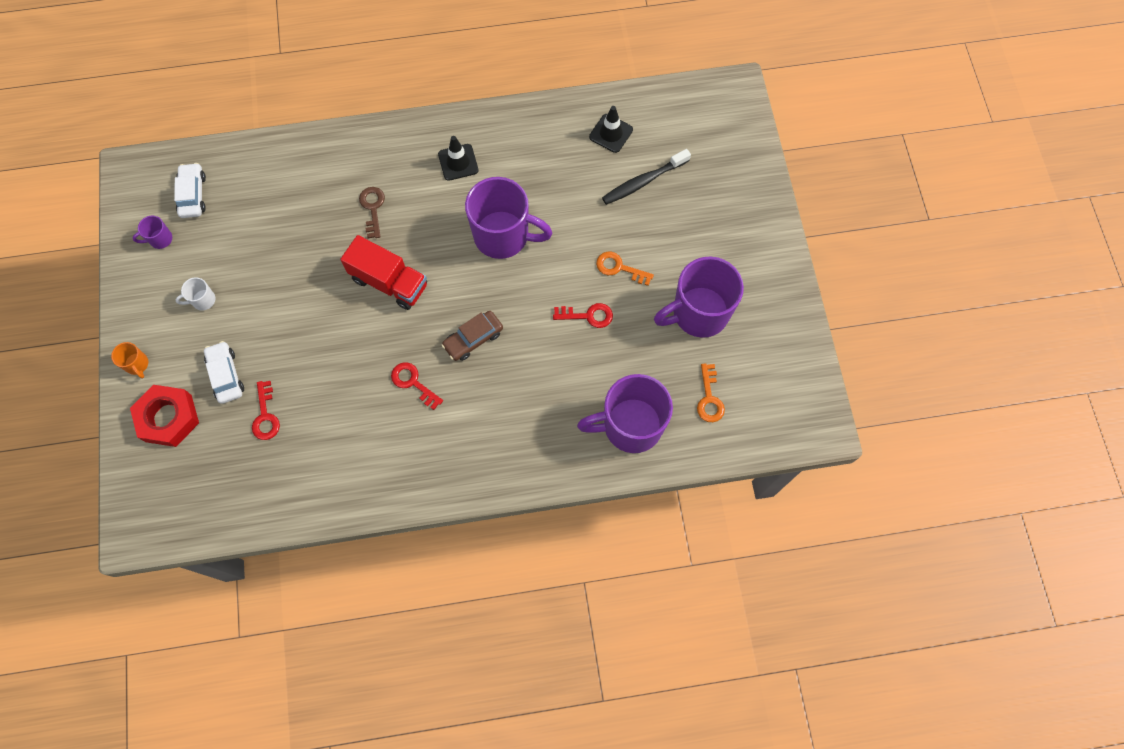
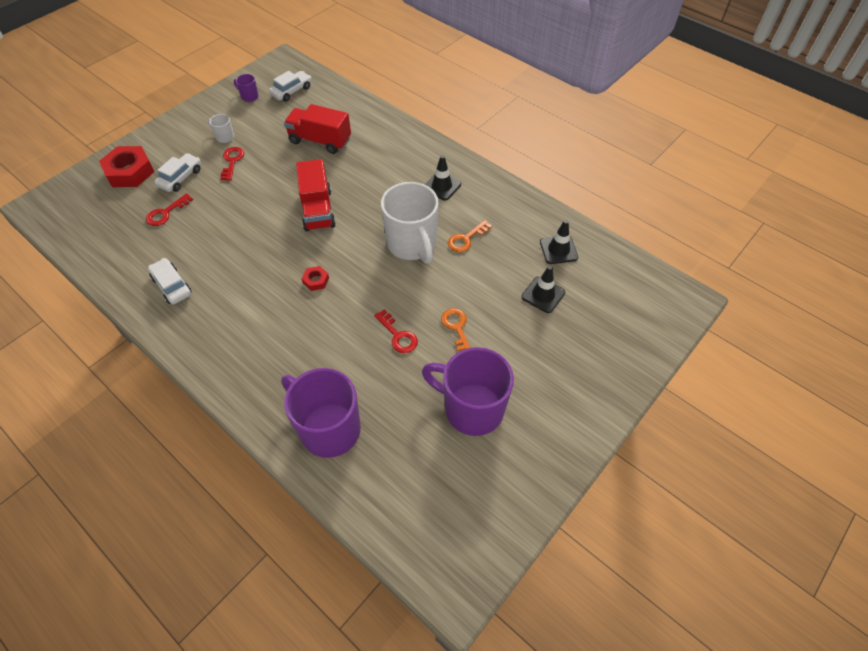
camera: 50 degrees right, 15 degrees down
(137, 364) = (156, 137): orange mug -> none
(297, 219) = (320, 141): none -> red truck
(370, 461) = (172, 286): none -> white car
(372, 208) = (363, 168): brown key -> none
(413, 383) = (252, 270): red key -> red key (232, 161)
(473, 339) = (316, 280): brown car -> red nut
(503, 236) = (412, 244): purple mug -> white mug
(643, 181) = (543, 295): black toothbrush -> black traffic cone
(709, 398) = (403, 471): orange key -> orange key (466, 239)

